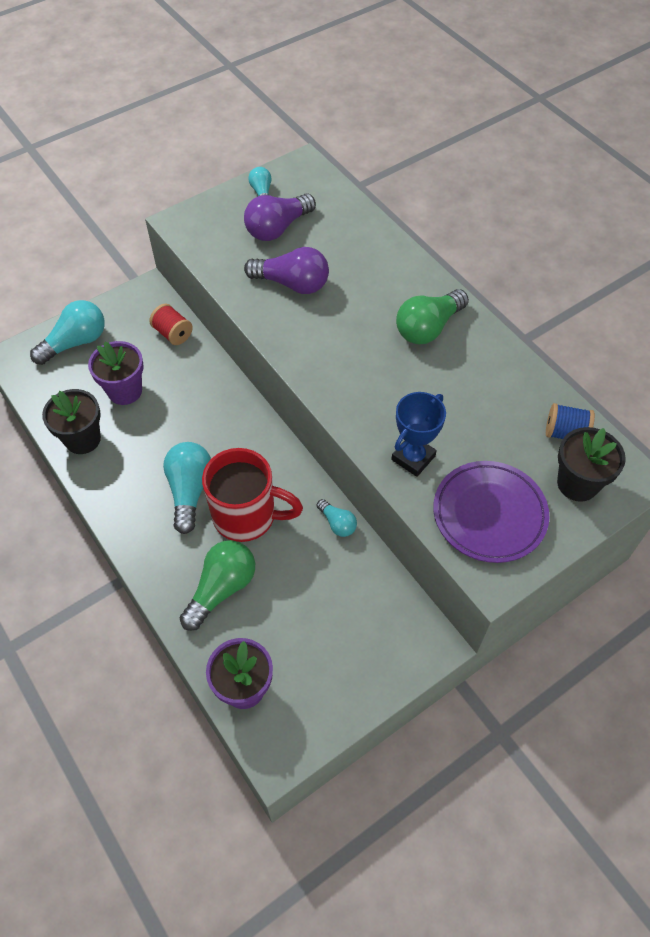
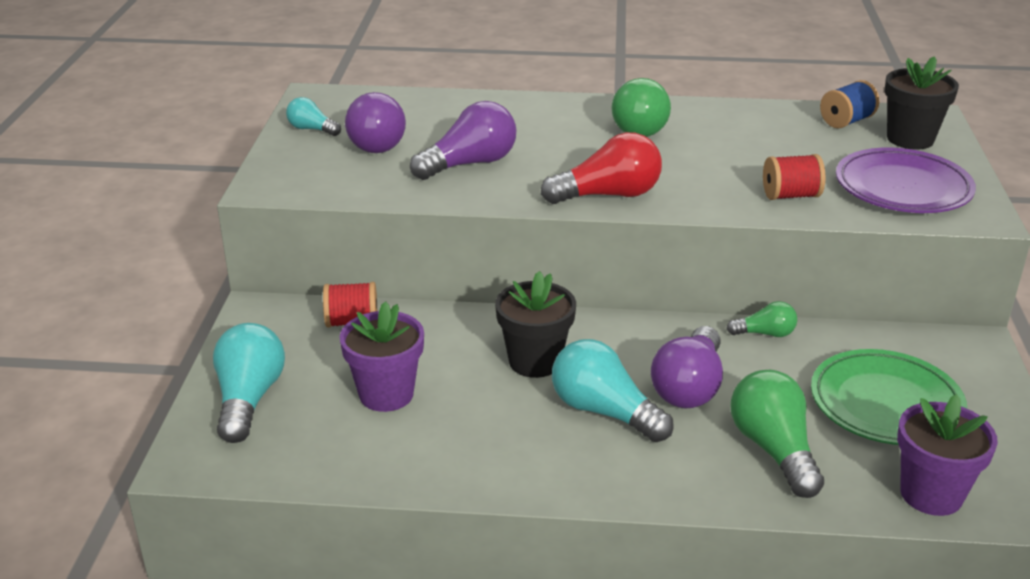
camera: 50 degrees left, 25 degrees down
(83, 439) = (415, 461): black flower pot -> black flower pot (535, 361)
(247, 516) = (689, 387): red mug -> purple light bulb
(316, 623) = (885, 404): none -> green plate
(319, 368) = (608, 195): none -> red light bulb
(337, 523) = (765, 333): turquoise light bulb -> green light bulb
(413, 458) = (791, 195): blue trophy -> red spool

